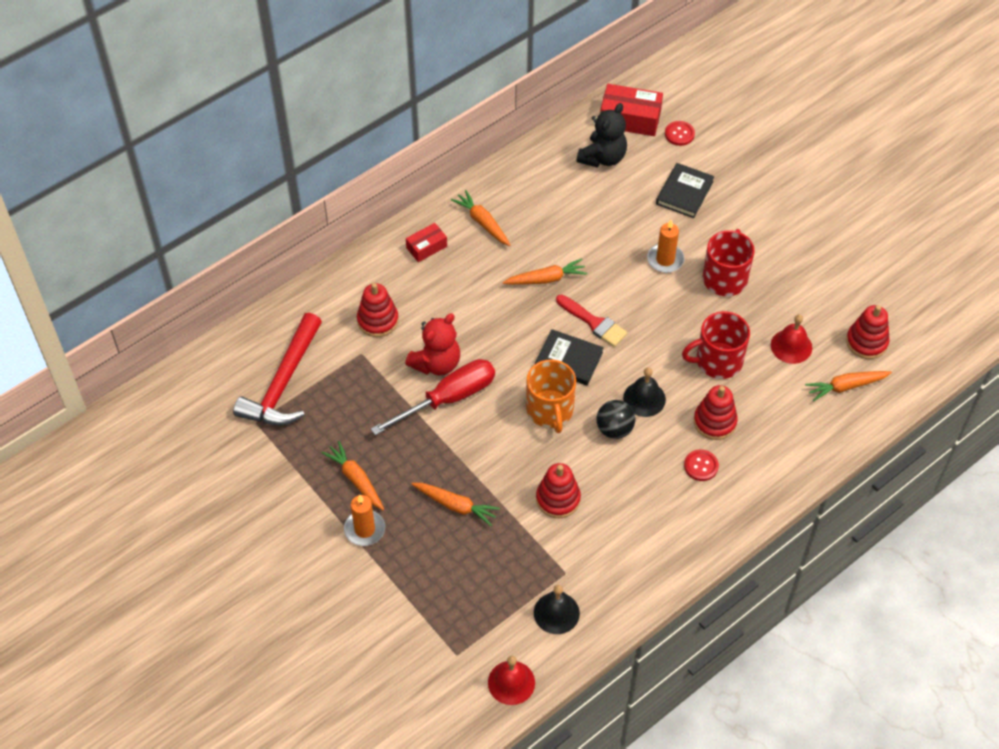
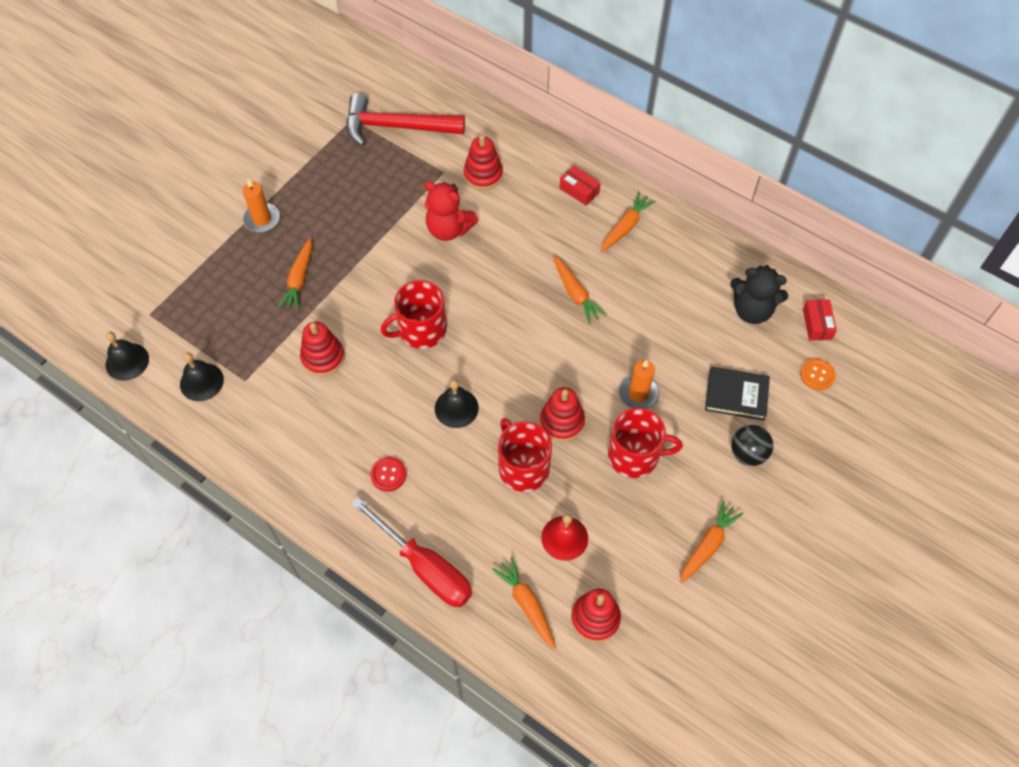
camera: 75 degrees right, 5 degrees up
(356, 479) = (310, 201): orange carrot -> orange carrot (708, 545)
(448, 398) = (412, 247): red screwdriver -> red screwdriver (425, 567)
(511, 682) = (127, 361): red bell -> black bell
(550, 410) = (421, 330): orange mug -> red mug
(569, 359) = (484, 333): black book -> none
(594, 323) = (535, 345): red brush -> none
(614, 429) = (413, 389): black ball -> black ball (748, 453)
(630, 119) = (817, 324): red box -> red box, size x0.59
(679, 134) = (817, 375): red button -> orange button
(714, 422) = (445, 478): red stacking toy -> red stacking toy (562, 421)

